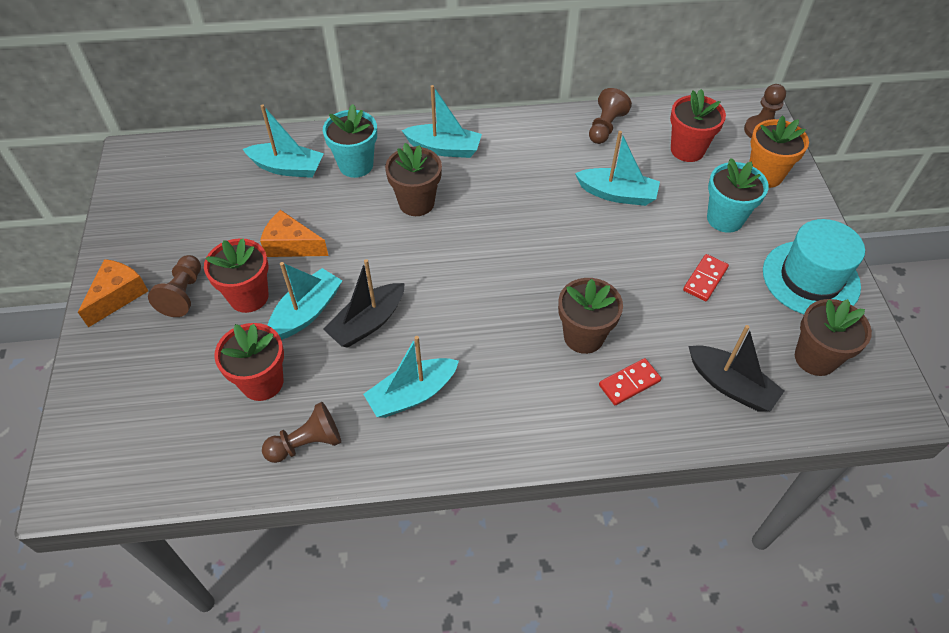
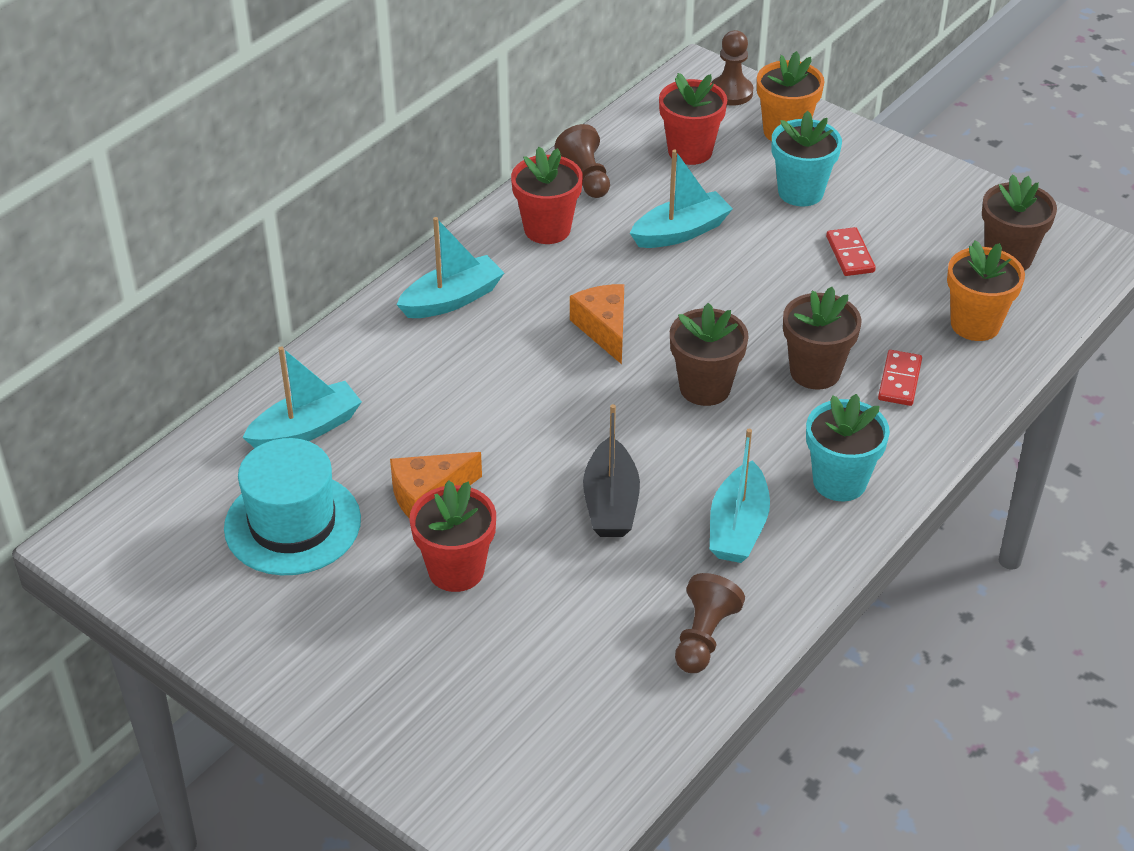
camera: 45 degrees left, 10 degrees down
(118, 296) = (309, 676): orange cheese -> orange cheese (604, 329)
(183, 294) = (381, 620): brown pawn -> none
(262, 382) = (586, 626): red flower pot -> red flower pot (547, 229)
(306, 312) = (537, 539): turquoise boat -> none
(356, 165) = (380, 376): turquoise flower pot -> turquoise flower pot (839, 481)
(416, 203) = (499, 368): brown flower pot -> brown flower pot (705, 388)
(730, 385) = (975, 324): black boat -> orange flower pot
(810, 278) = (929, 196): turquoise hat -> turquoise hat (292, 524)

